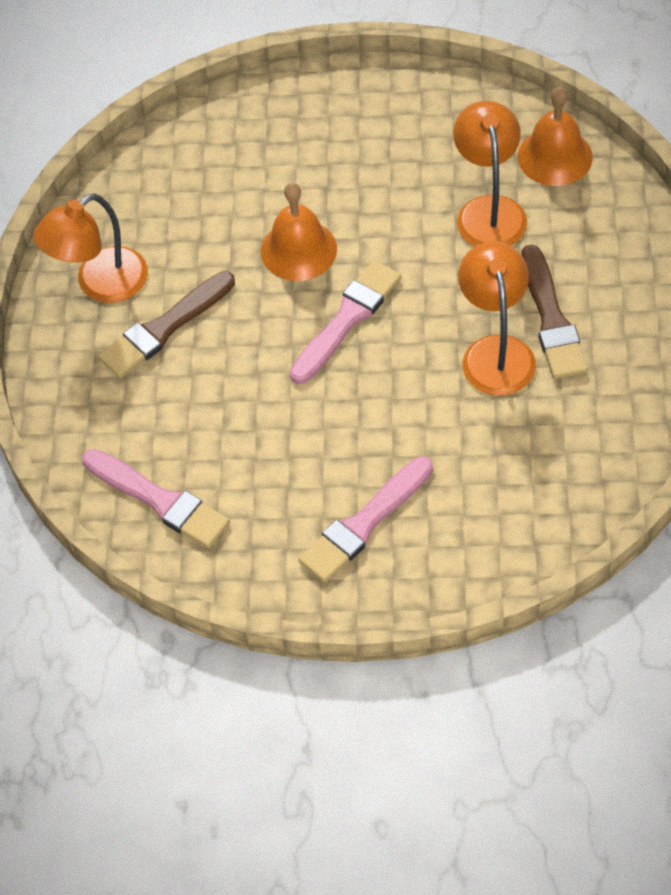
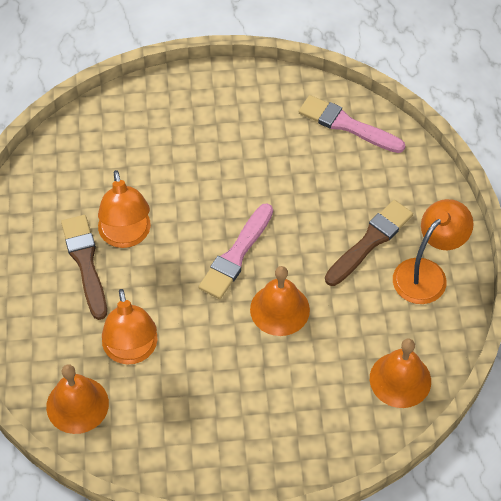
camera: 170 degrees right, 0 degrees up
(166, 166) = (400, 379): none -> orange bell
(364, 523) = (211, 118): pink brush -> none

